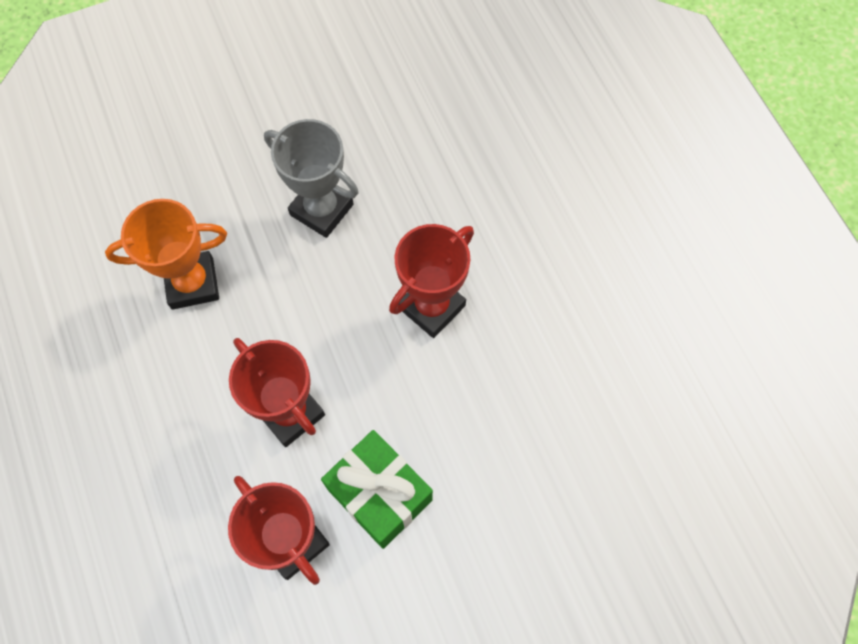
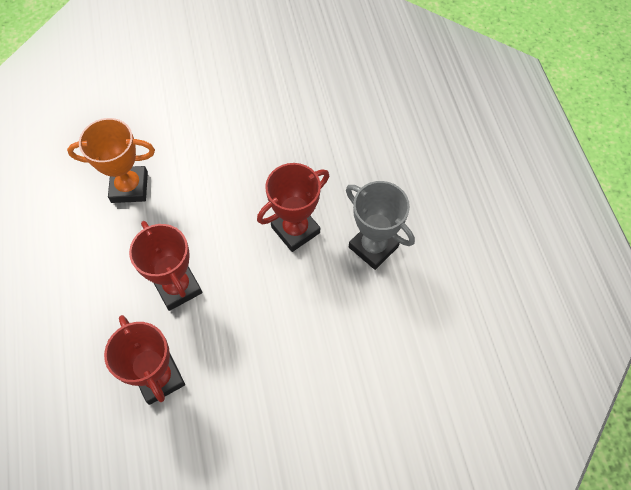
camera: 10 degrees right, 5 degrees down
(322, 209) = (231, 151): grey trophy -> grey trophy (373, 247)
(380, 494) = (229, 355): green gift -> none

